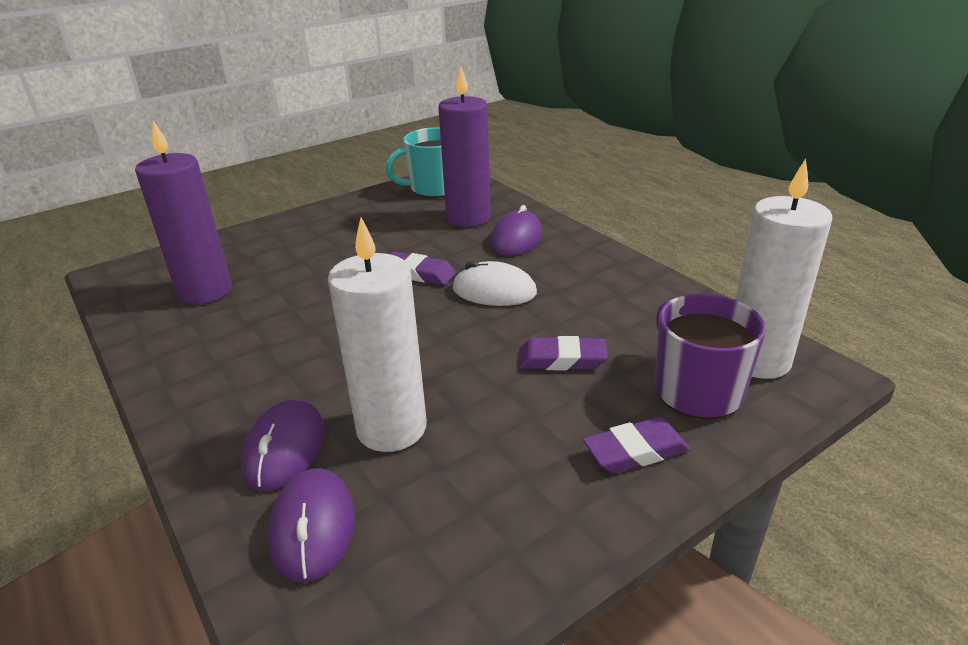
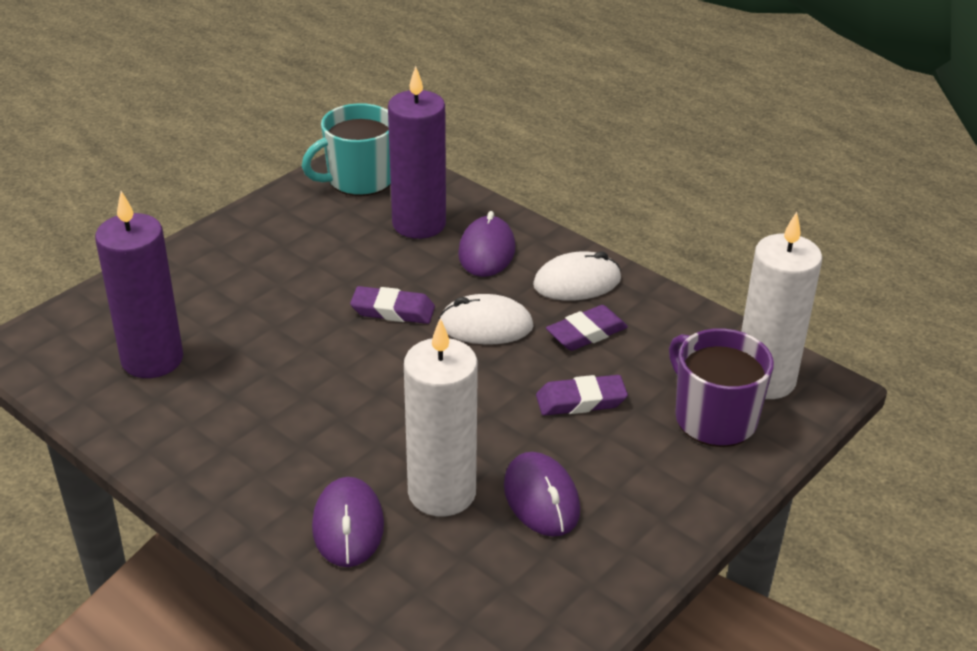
camera: 15 degrees left, 5 degrees up
(313, 527) = (412, 591): purple mouse -> purple mouse (541, 498)
(588, 266) = (577, 282): none -> white mouse
(635, 451) = (671, 485): purple eraser -> purple eraser (586, 333)

